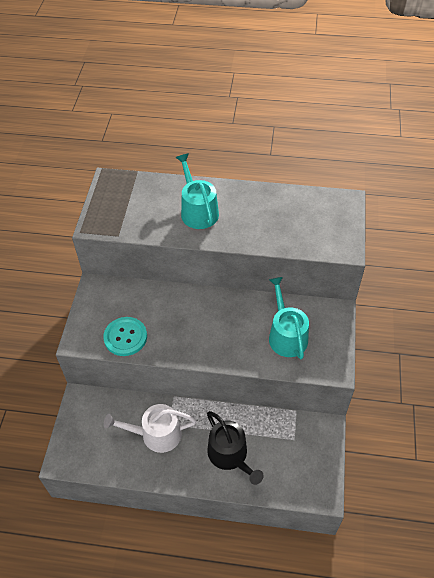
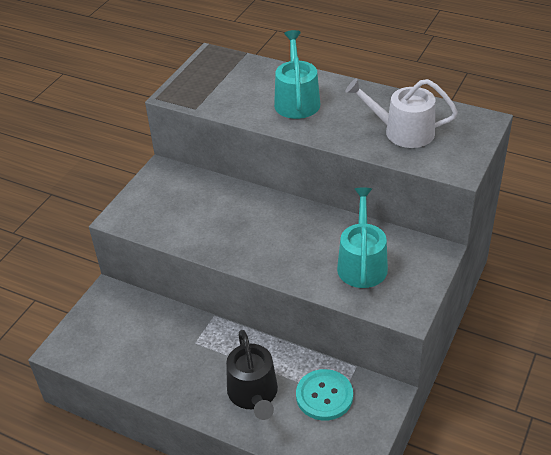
camera: 20 degrees right, 10 degrees down
(125, 337) = (172, 225): turquoise button -> turquoise button (324, 396)
(156, 434) = (176, 349): white watering can -> white watering can (402, 131)

